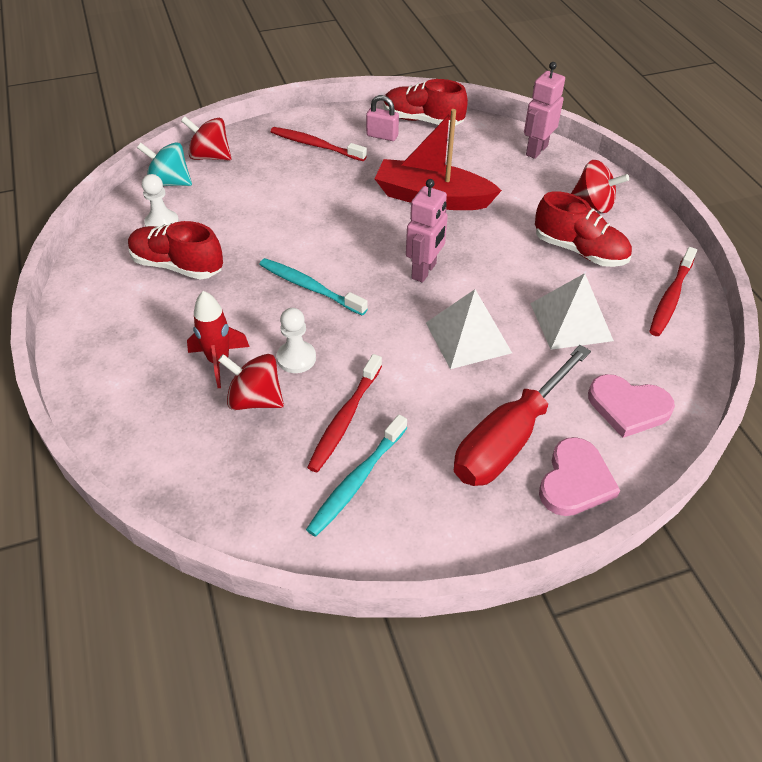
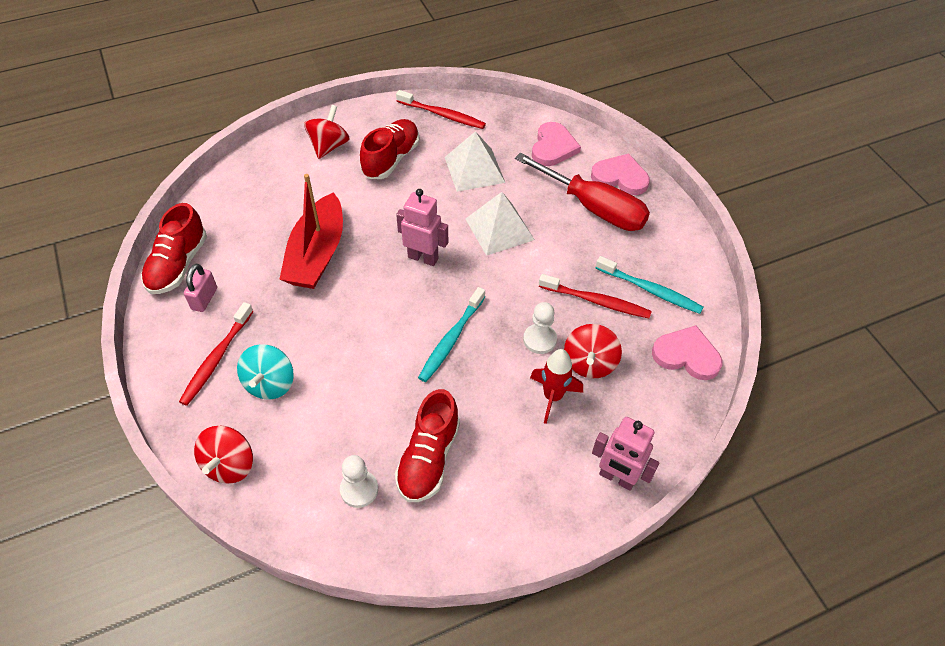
camera: 95 degrees left, 5 degrees up
(169, 183) = (281, 499): turquoise spinning top -> turquoise spinning top (270, 383)
(244, 502) = (686, 355): none -> pink heart
(536, 150) = (244, 178): pink robot -> pink robot (617, 478)

